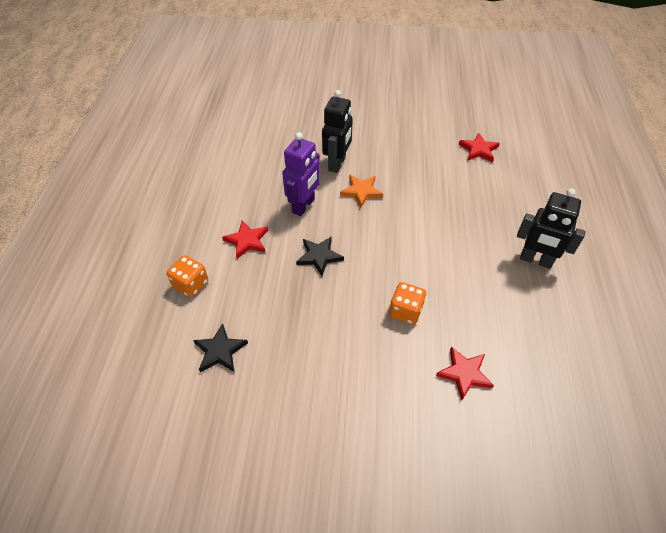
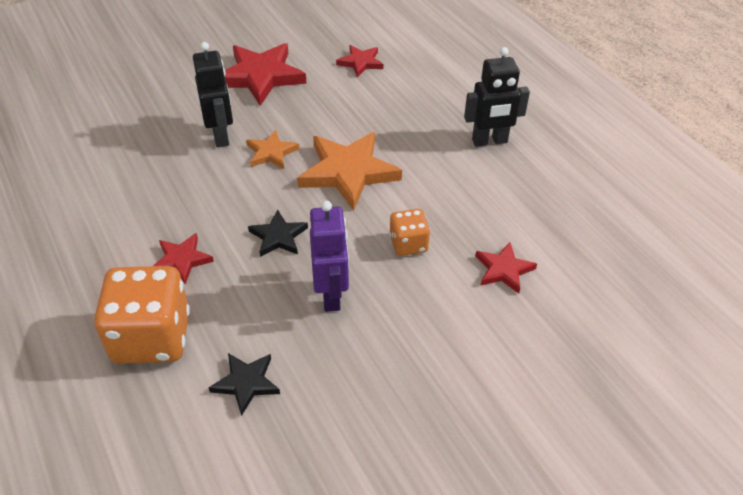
camera: 35 degrees left, 5 degrees down
(191, 284) = (152, 337): orange dice -> orange dice, size x1.92
(303, 206) = (218, 195): purple robot -> purple robot (331, 295)
(396, 131) = (260, 76): none -> red star
(404, 232) = (348, 172): none -> orange star

